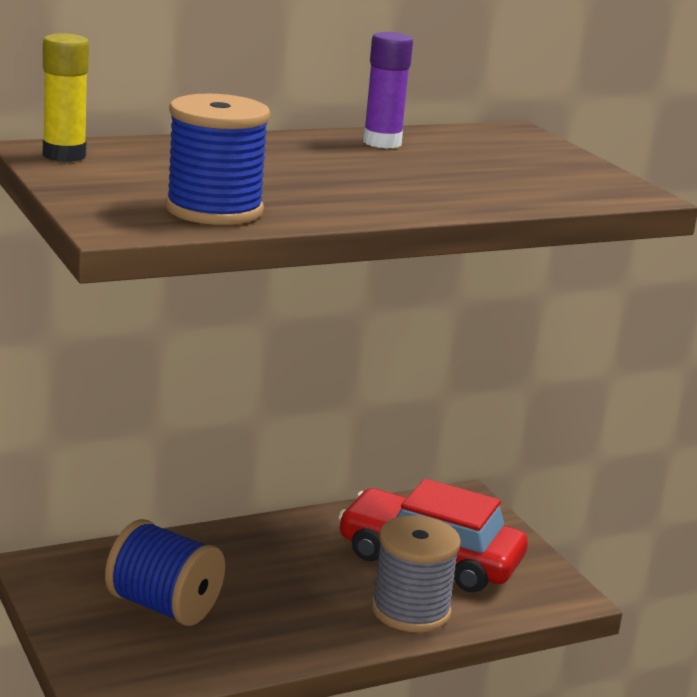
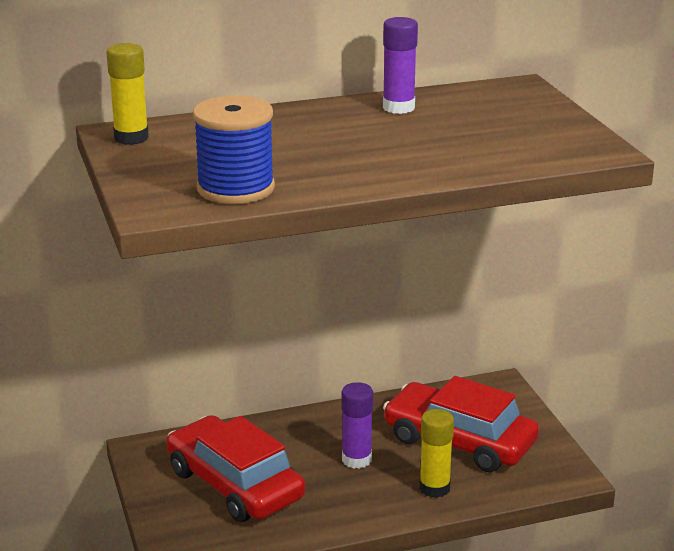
camera: 10 degrees right, 5 degrees up
(163, 606) = (235, 484): blue spool -> red car
(310, 578) = (356, 459): none -> purple glue stick
(411, 610) = (434, 488): grey spool -> yellow glue stick

